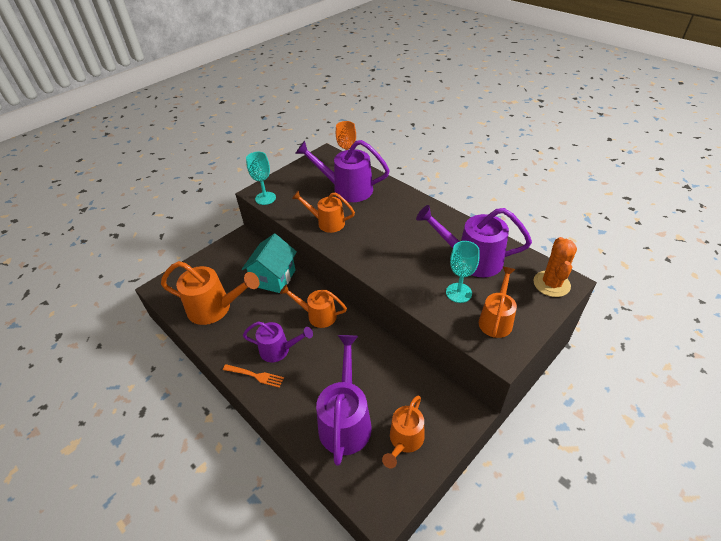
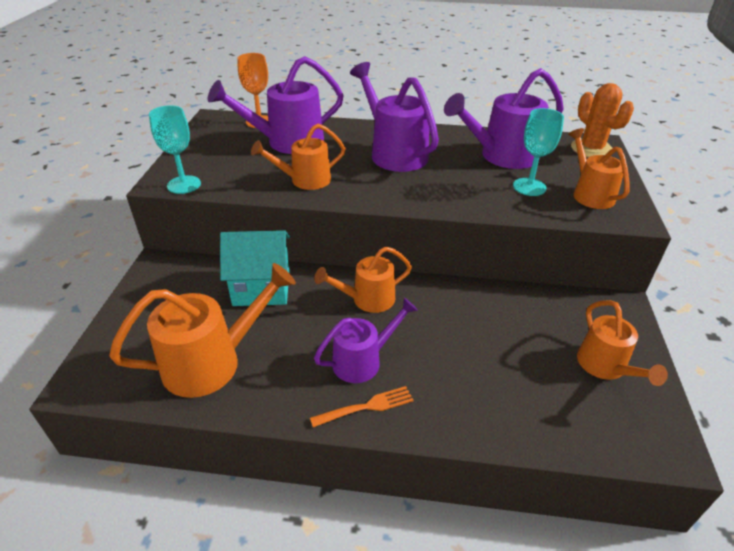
camera: 40 degrees left, 5 degrees down
(274, 278) = (262, 287): turquoise house -> turquoise house turned 75 degrees counterclockwise
(345, 419) = (527, 385): purple watering can -> purple watering can (393, 152)

